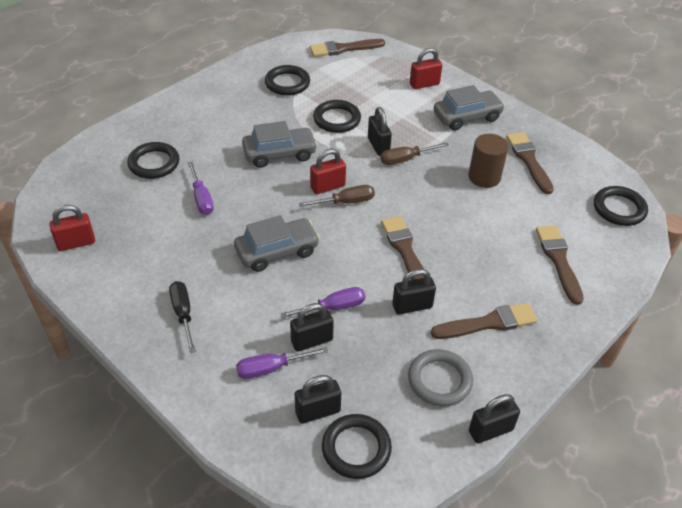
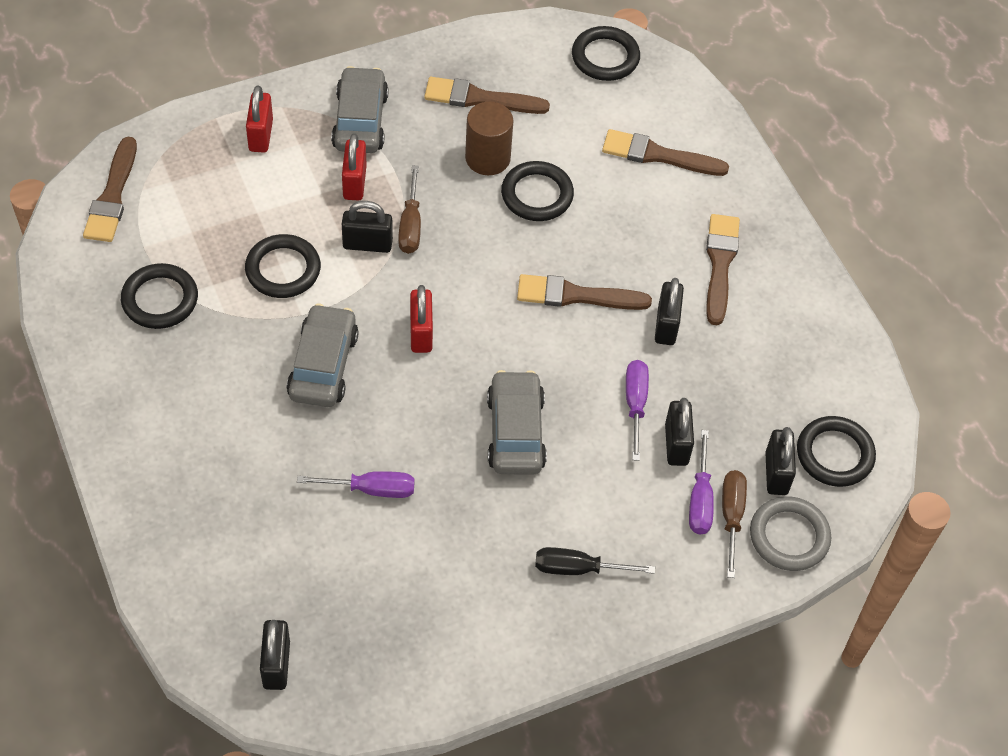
camera: 70 degrees left, 10 degrees up
(76, 243) = (388, 669): red padlock -> red padlock (354, 183)
(154, 163) = (261, 530): black ring -> black ring (537, 195)
(346, 202) = (461, 323): brown screwdriver -> brown screwdriver (731, 516)
(439, 380) = (778, 344): grey ring -> grey ring (789, 536)
(490, 430) = (855, 327): black padlock -> black padlock (276, 664)

